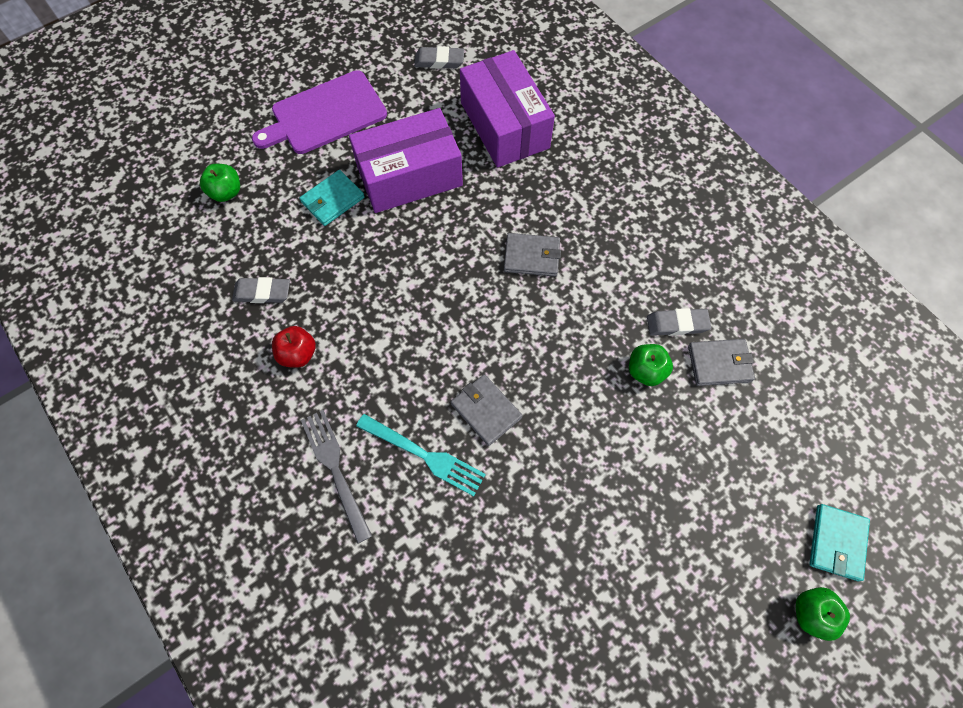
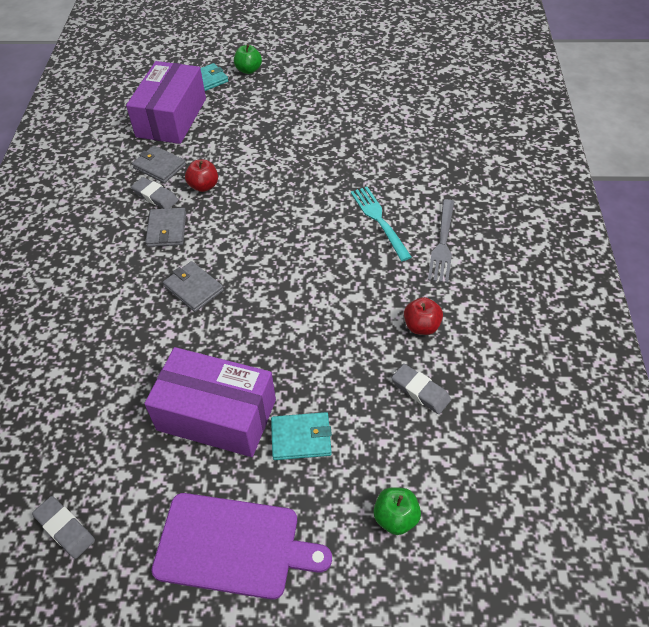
camera: 140 degrees left, 15 degrees down
(486, 410) = (319, 220): grey wallet -> grey wallet (167, 229)
(504, 125) = (91, 407): purple box -> purple box (171, 117)
(645, 371) = (204, 186): green apple -> red apple

